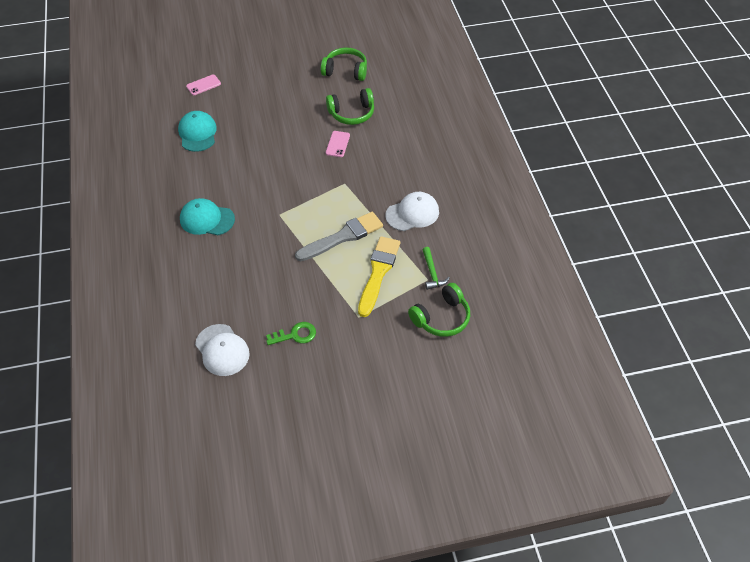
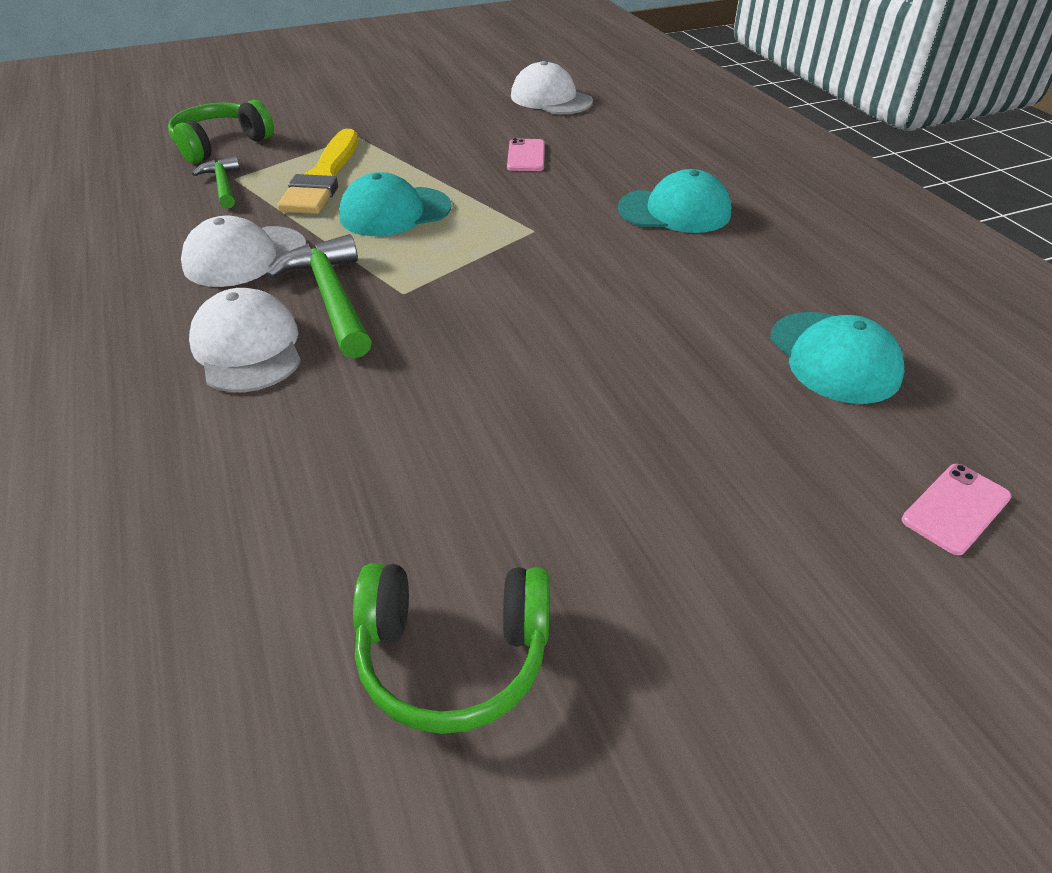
camera: 170 degrees right, 10 degrees down
(295, 335) = (451, 116): green key -> none
(337, 144) = (435, 373): pink phone -> pink phone (526, 156)
(342, 237) = (395, 212): grey brush -> turquoise cap
(352, 113) = (405, 468): green headphones -> none
(374, 184) = (331, 298): none -> green hammer
(404, 163) = (247, 347): none -> white cap

